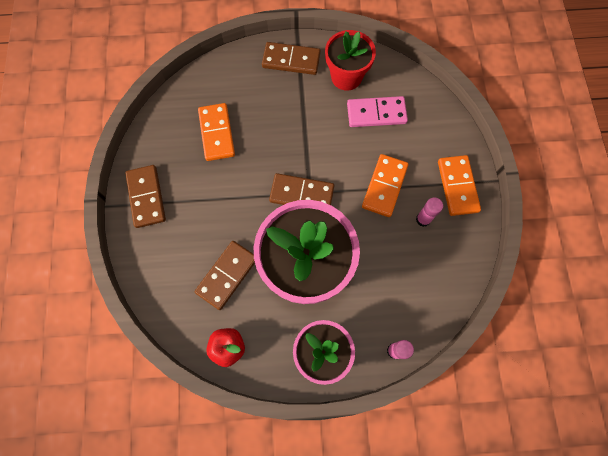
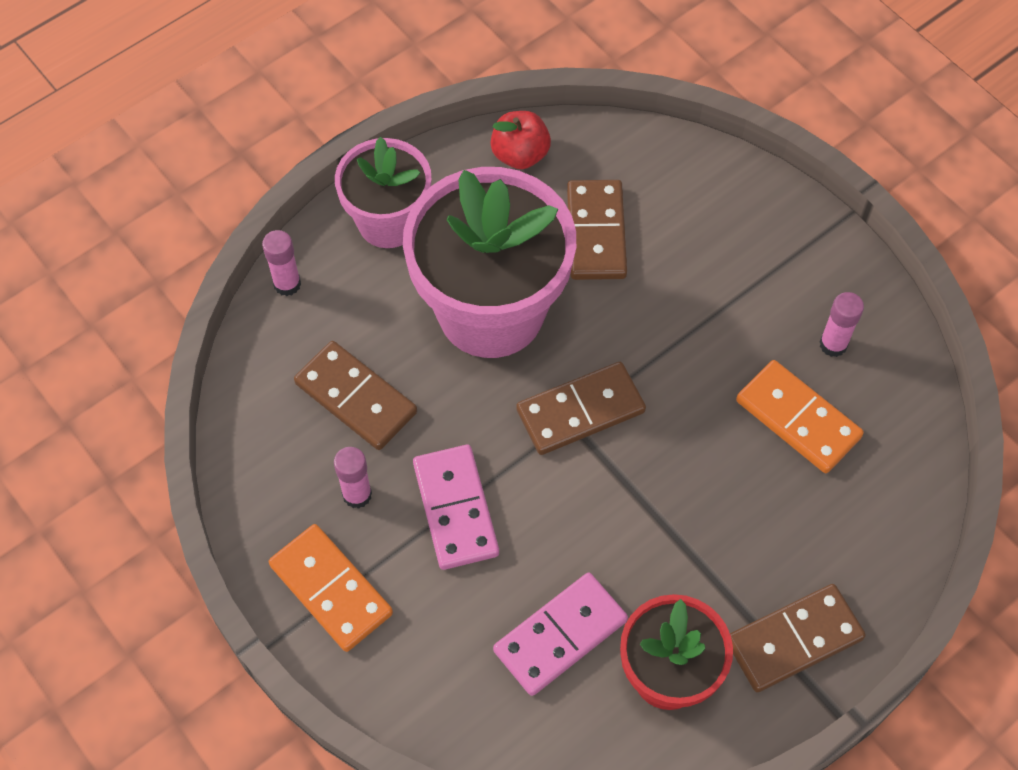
camera: 145 degrees right, 10 degrees down
(146, 197) = (808, 258): brown domino -> brown domino (356, 398)
(173, 153) = (833, 344): none -> pink glue stick
(384, 186) = (455, 509): orange domino -> pink domino

